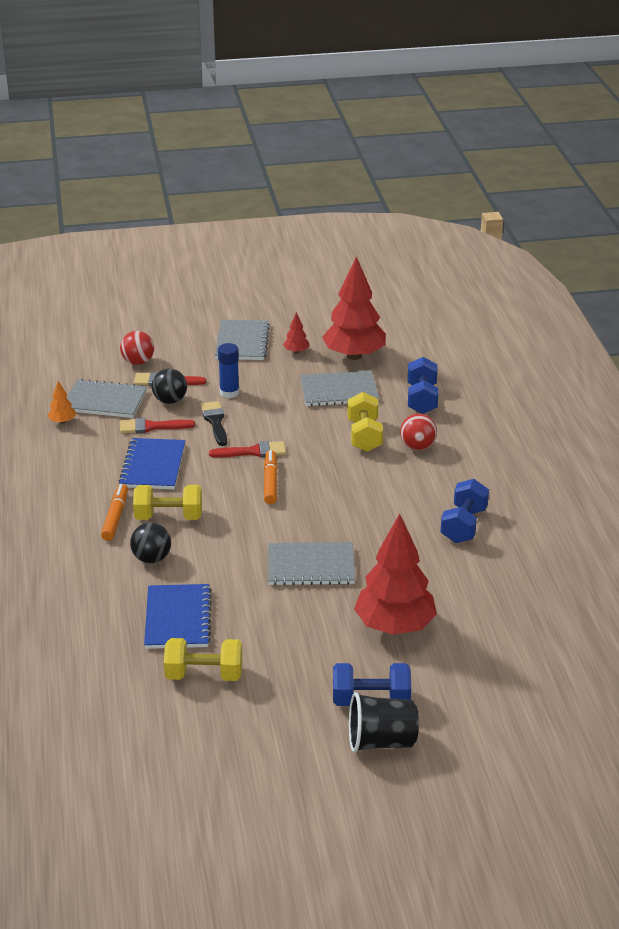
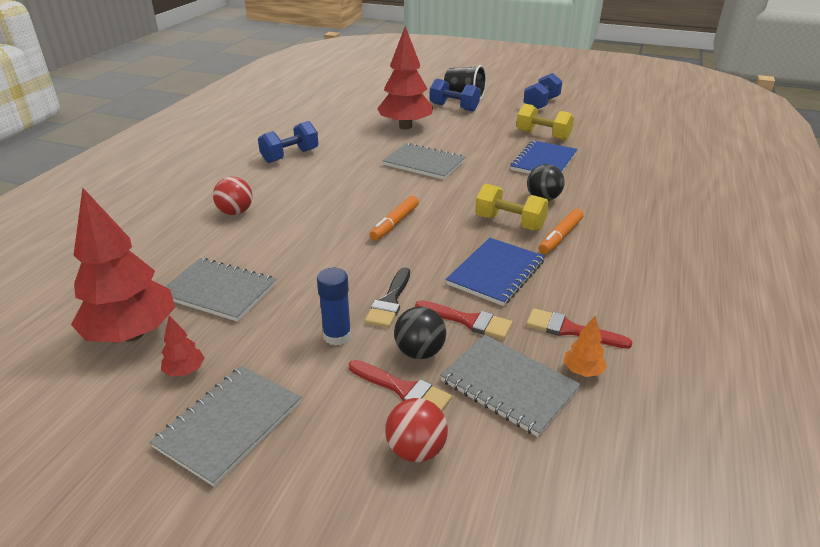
camera: 150 degrees left, 0 degrees up
(253, 452) = (382, 255): red brush -> red brush (570, 330)
(364, 436) = (264, 236): yellow dumbbell -> none
(422, 399) = (159, 252): blue dumbbell -> blue dumbbell (541, 104)

